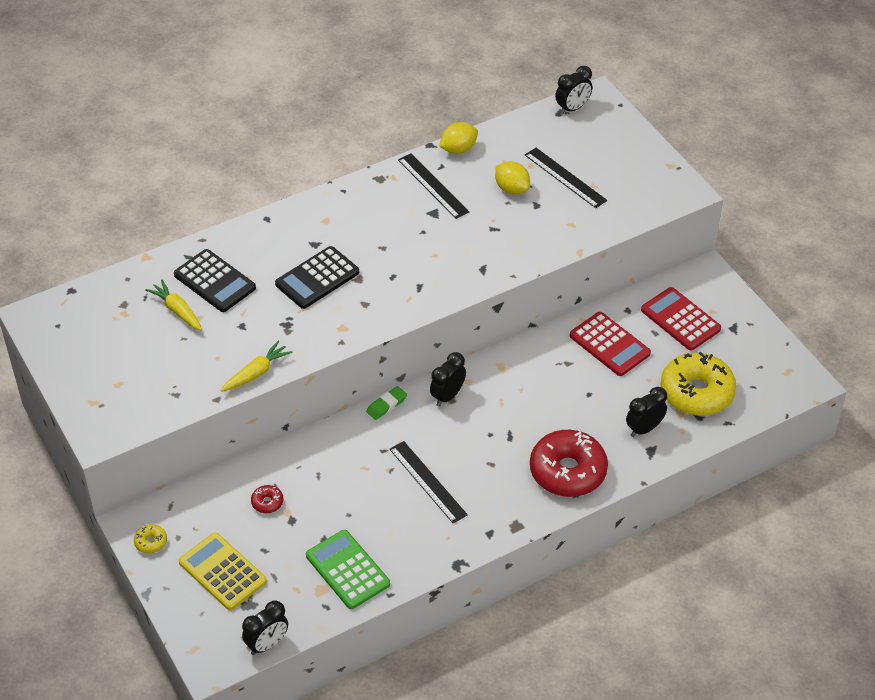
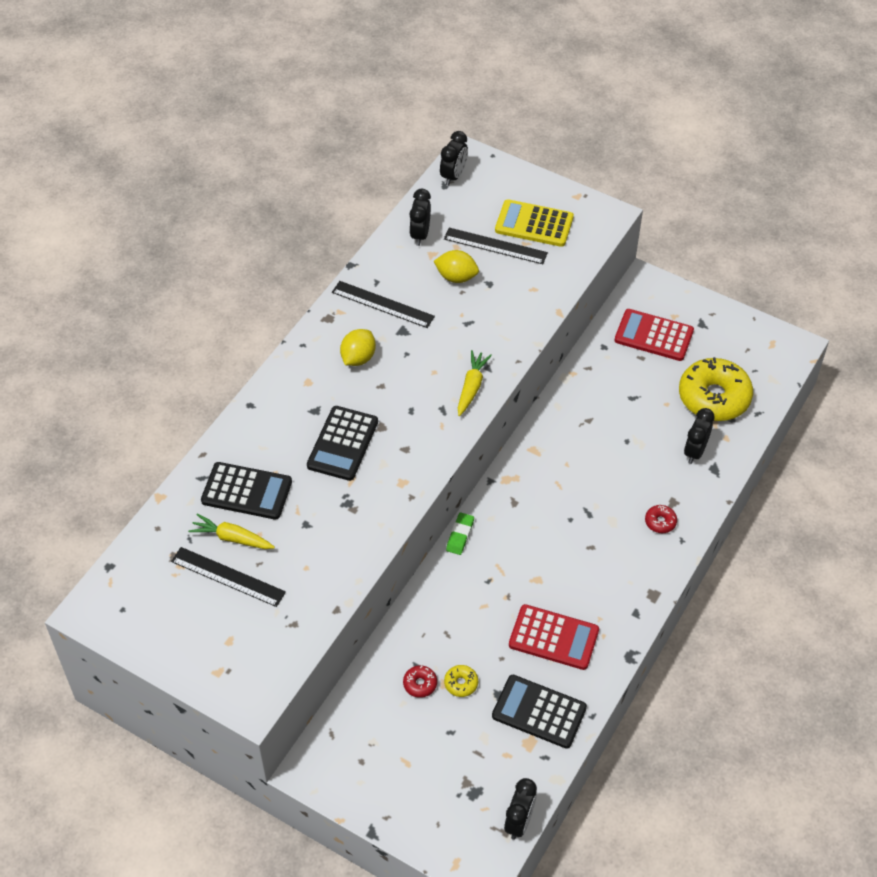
camera: 30 degrees left, 5 degrees up
(151, 542) = (339, 779): yellow donut -> yellow donut (461, 683)
(222, 572) = (428, 773): yellow calculator -> yellow calculator (534, 224)
(256, 373) = (355, 565): yellow carrot -> yellow carrot (471, 387)
(347, 570) = (539, 712): green calculator -> black calculator
(428, 481) = (548, 591): black ruler -> black ruler (228, 576)
(447, 396) = (508, 501): black clock -> black clock (420, 234)
(458, 149) = (380, 258): yellow lemon -> yellow lemon (358, 358)
(568, 471) = (660, 522): red donut -> red donut, size x0.41
(609, 345) = (611, 386): red calculator -> red calculator (553, 638)

